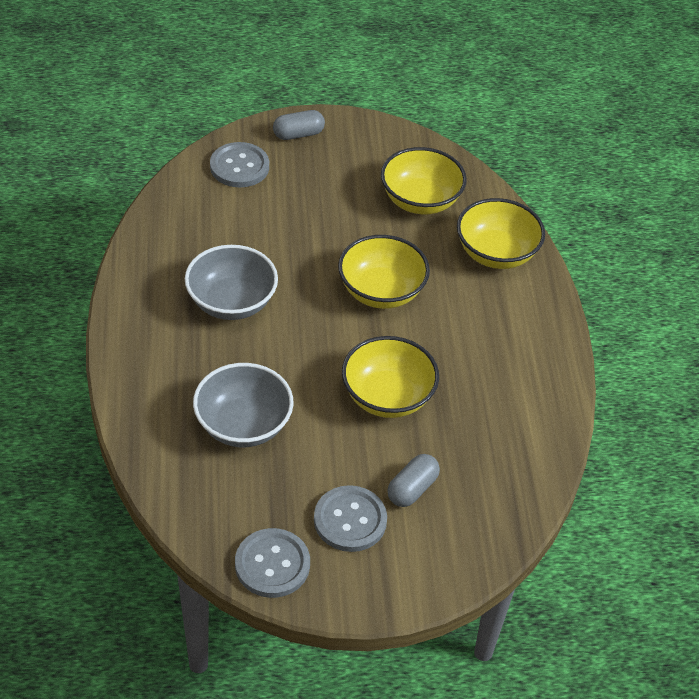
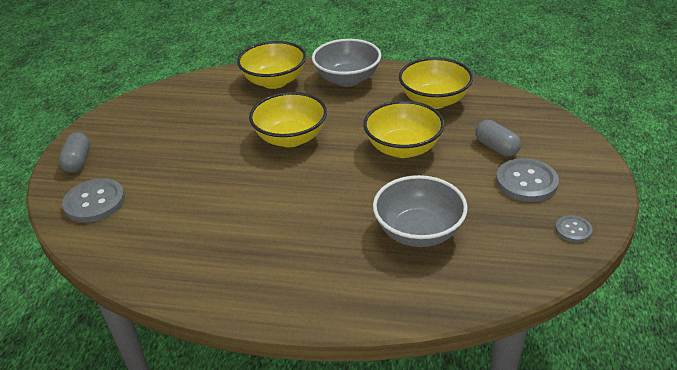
camera: 70 degrees left, 10 degrees down
(231, 302) = (268, 225): grey bowl -> grey bowl (347, 79)
(272, 564) = (573, 230): grey button -> grey button, size x0.54
(420, 200) = (200, 107): yellow bowl -> yellow bowl (434, 100)

